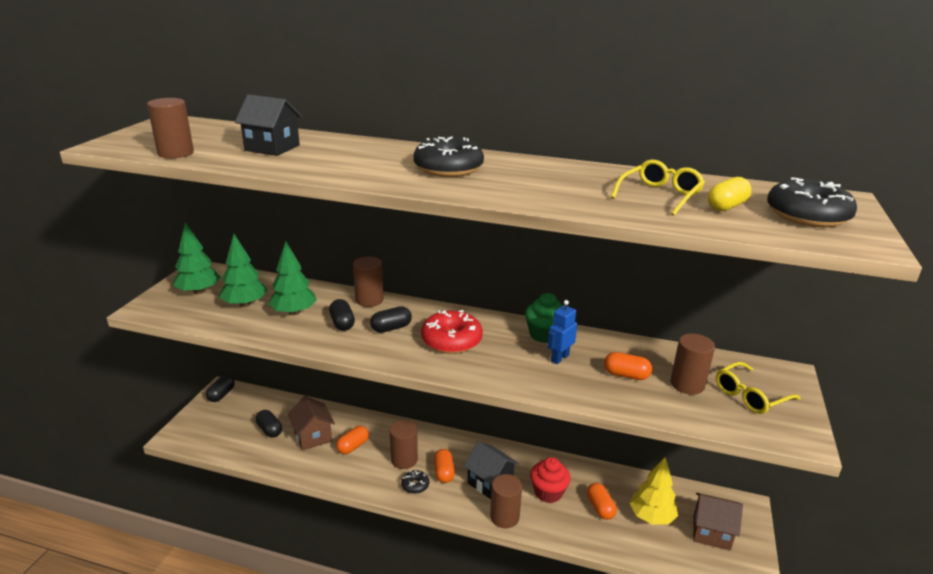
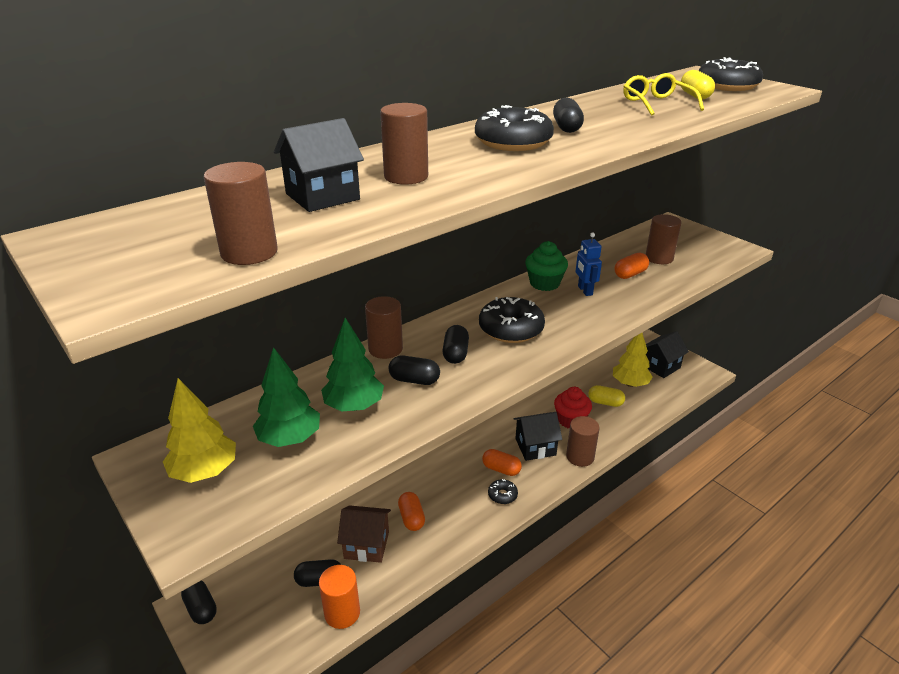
camera: 55 degrees left, 5 degrees up
(199, 291) = (205, 471): green tree -> yellow tree
(249, 452) = (342, 613): none -> orange cylinder
(404, 459) = (462, 488): brown cylinder -> brown cylinder (406, 177)
(451, 340) = (511, 329): red donut -> black donut
(516, 177) = (566, 128): none -> black capsule
(600, 508) = (605, 402): orange capsule -> yellow capsule
(711, 532) = (660, 366): brown house -> black house
(750, 395) = (687, 244): yellow glasses -> none

